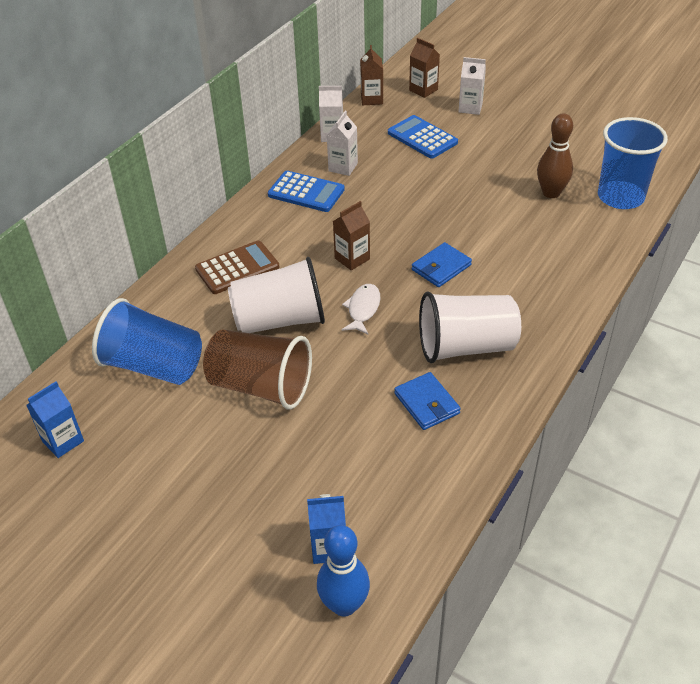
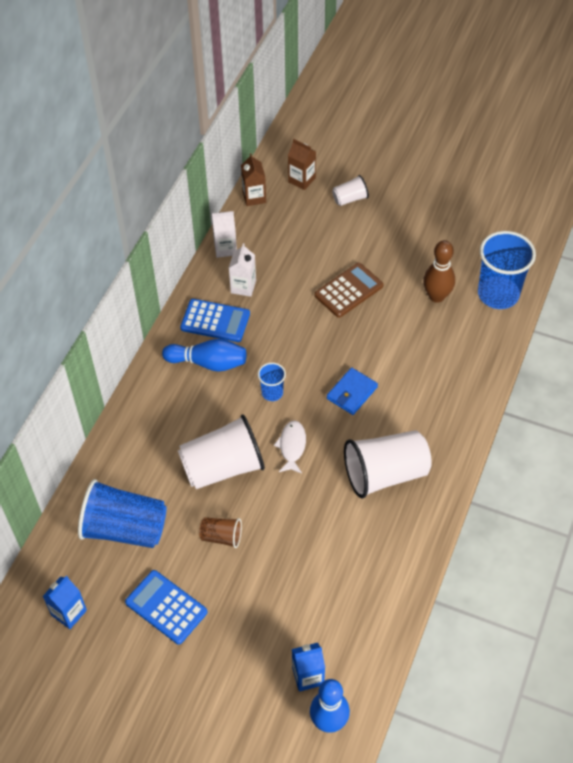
camera: 10 degrees left, 10 degrees up
(237, 268) = (172, 416): brown calculator -> brown calculator (348, 290)
(261, 386) = (221, 537): brown cup -> brown cup, size x0.49
(289, 226) = (208, 363): none -> blue bowling pin
(352, 259) = (272, 393): brown carton -> blue cup
(422, 138) = (310, 242): blue calculator -> blue calculator (166, 607)
(426, 403) = (362, 534): blue wallet -> none
(470, 108) = (350, 199): white carton -> white cup

